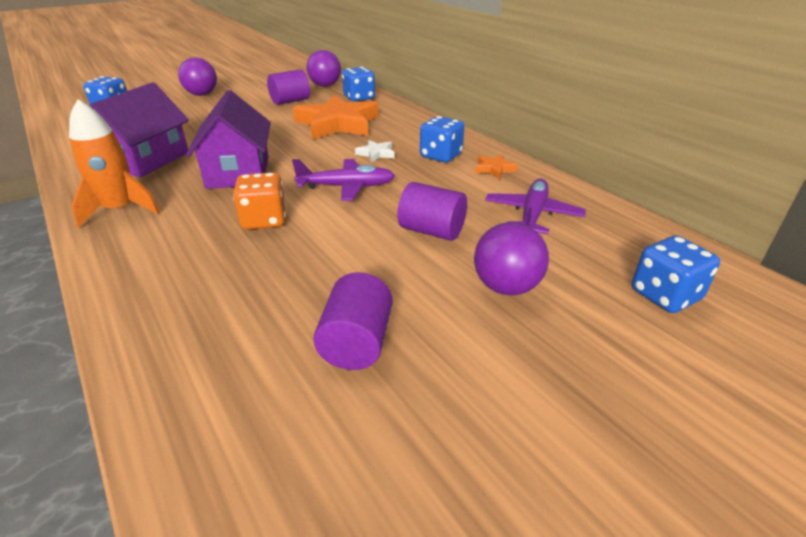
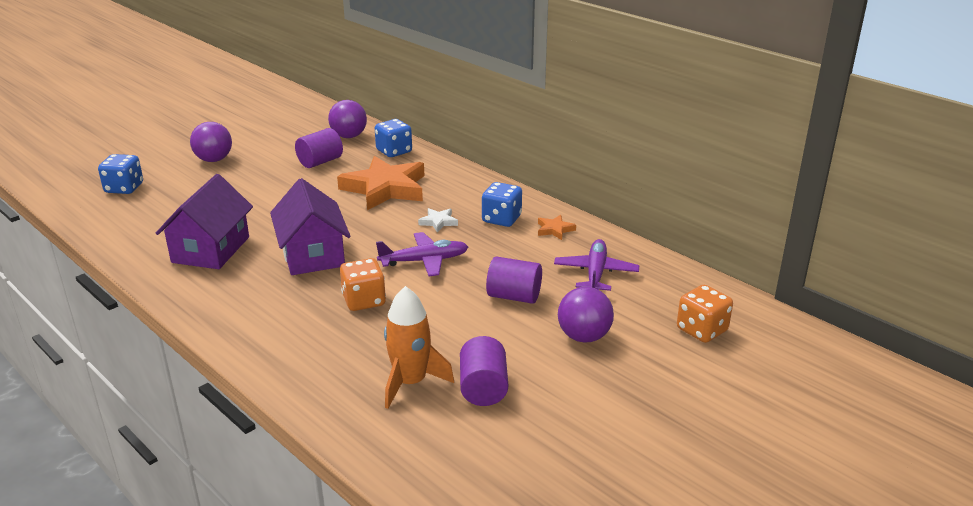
camera: 10 degrees left, 5 degrees down
(120, 210) = (224, 304): orange rocket -> orange rocket (410, 383)
(665, 295) = (702, 330): blue dice -> orange dice

